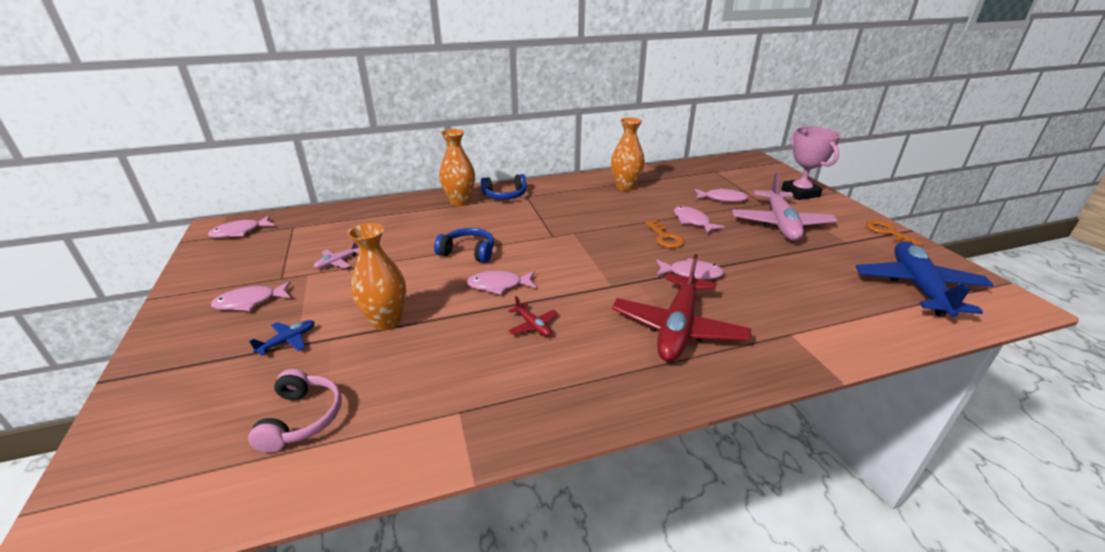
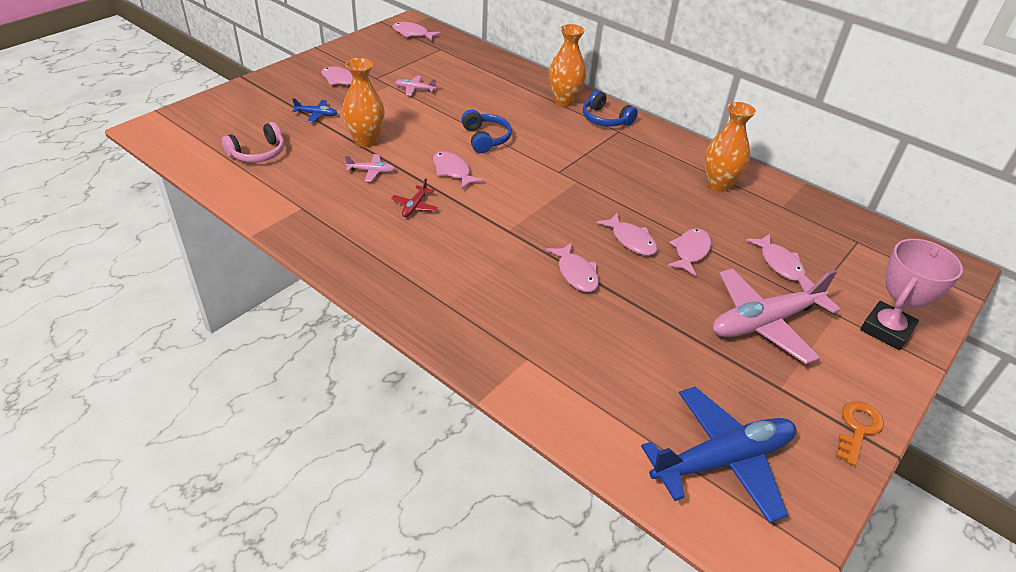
camera: 55 degrees right, 10 degrees up
(445, 335) = (371, 171): none -> pink plane
(665, 237) = (631, 240): orange key -> pink fish
(678, 328) = (476, 284): red plane -> none

